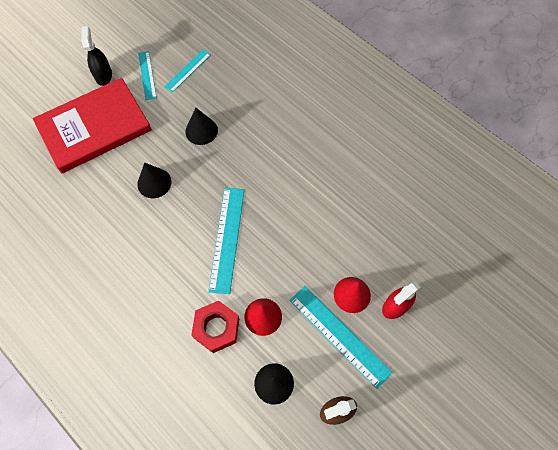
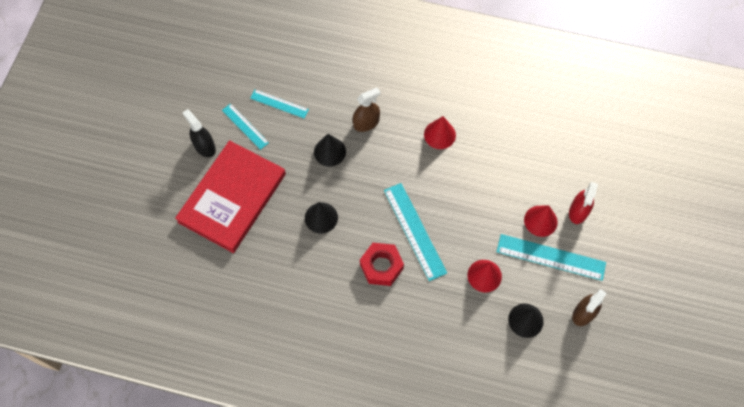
camera: 30 degrees left, 0 degrees up
(188, 70) = (279, 104): turquoise ruler -> turquoise ruler turned 75 degrees counterclockwise
(216, 328) = (455, 305): red nut -> red nut (381, 266)
(249, 122) = (366, 123): none -> brown spray bottle
(308, 165) = (439, 134): none -> red cone

